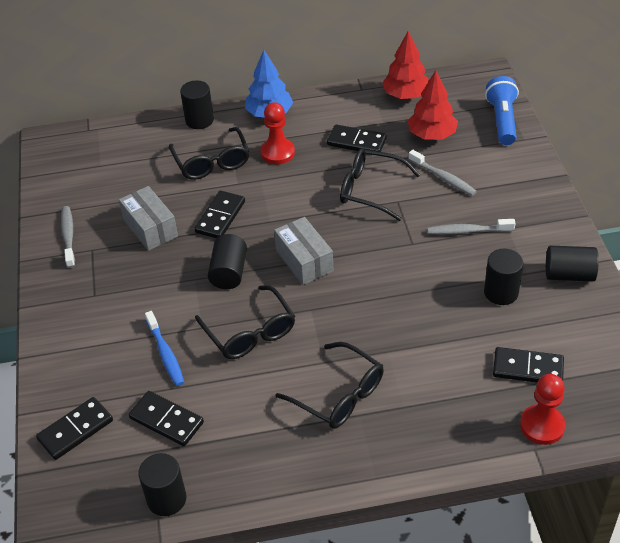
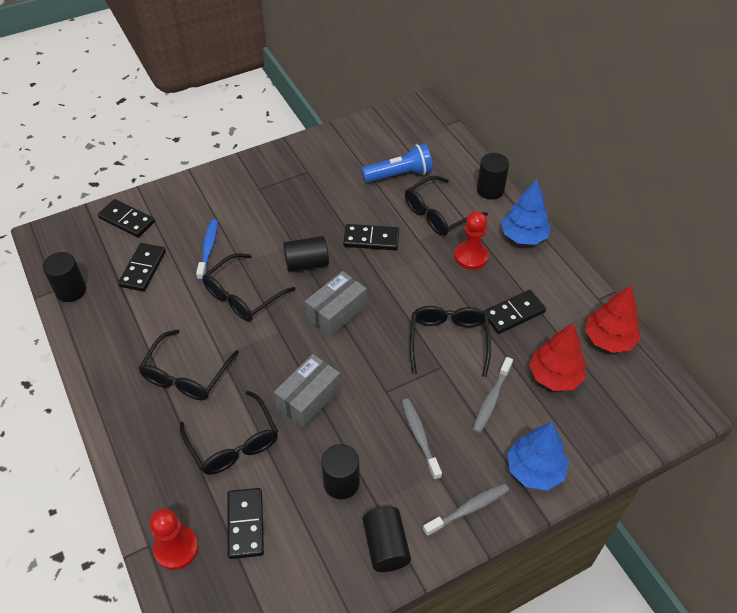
camera: 70 degrees right, 5 degrees up
(68, 236) = (317, 154): grey toothbrush -> grey toothbrush (468, 509)
(150, 228) = (342, 198): grey box -> grey box (309, 398)
(165, 354) = (208, 249): blue toothbrush -> blue toothbrush turned 135 degrees clockwise
(356, 142) = (513, 313): black domino -> black domino turned 60 degrees clockwise
(435, 366) = (233, 442): none -> black glasses
(502, 120) = (611, 439): blue flashlight -> blue flashlight (399, 175)
(519, 169) = (534, 470): none -> blue tree

